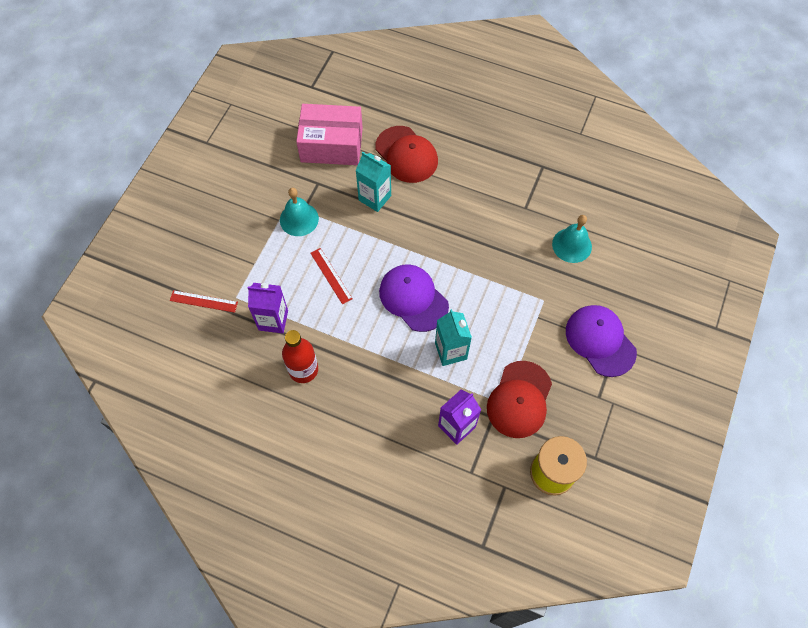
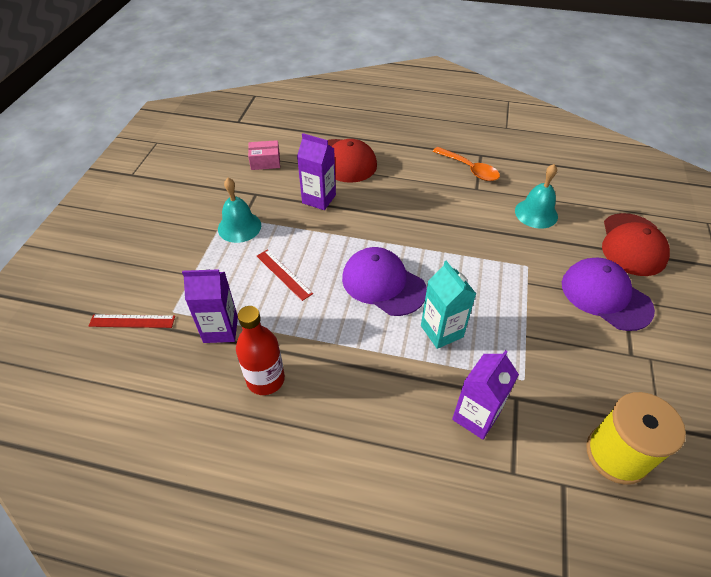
camera: 10 degrees left, 15 degrees down
(331, 145) = (265, 162): pink box -> pink box, size x0.48
(375, 198) = (319, 199): turquoise carton -> purple carton
(519, 399) = (541, 372): red cap -> red cap (632, 244)
(526, 183) = (469, 169): none -> orange spoon

